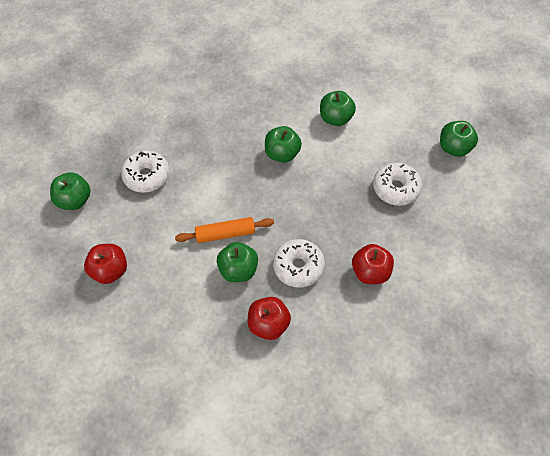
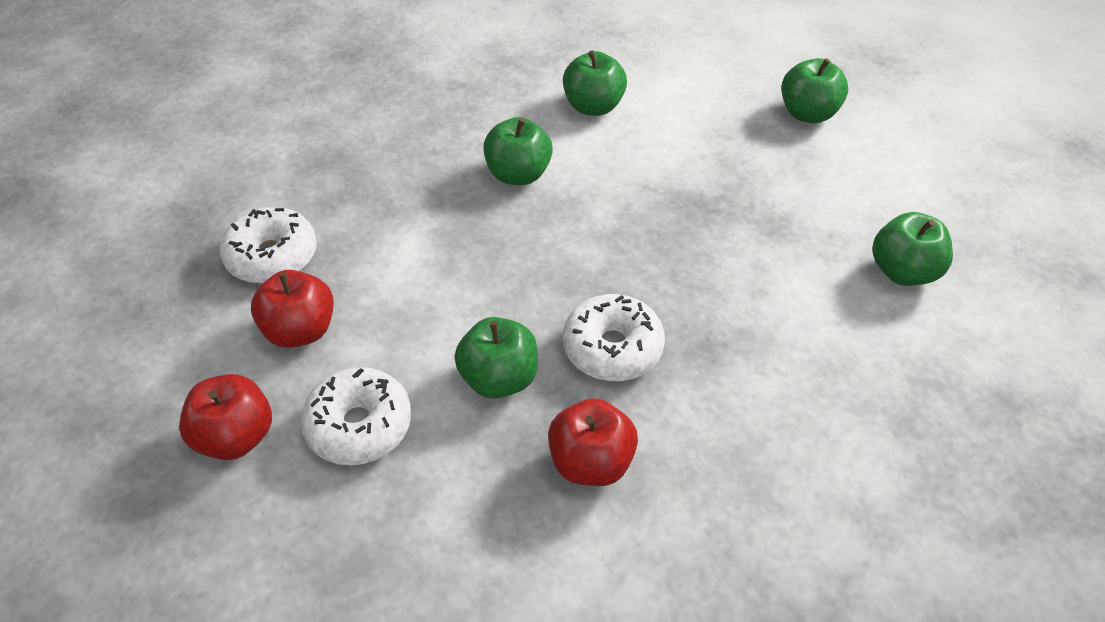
camera: 15 degrees left, 10 degrees down
(74, 200) = (132, 326): green apple -> green apple (903, 272)
(225, 234) = (454, 322): orange rolling pin -> none
(370, 272) = (748, 328): red apple -> red apple (300, 330)
(396, 188) = (737, 189): white donut -> white donut (359, 426)

